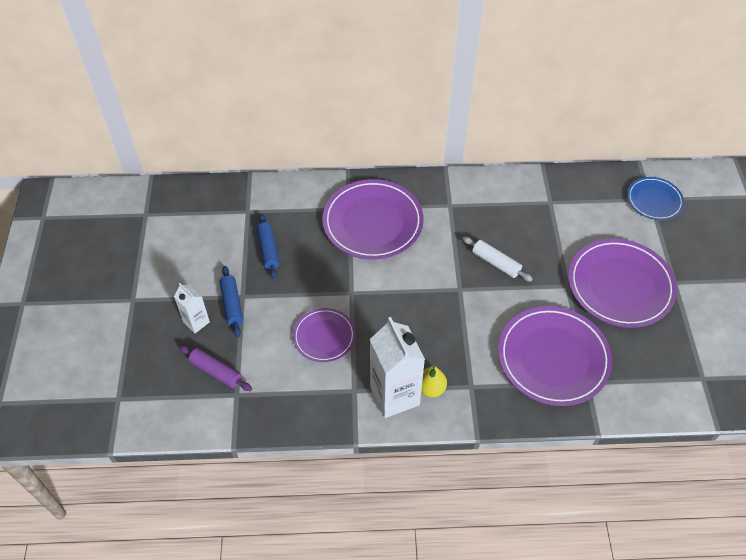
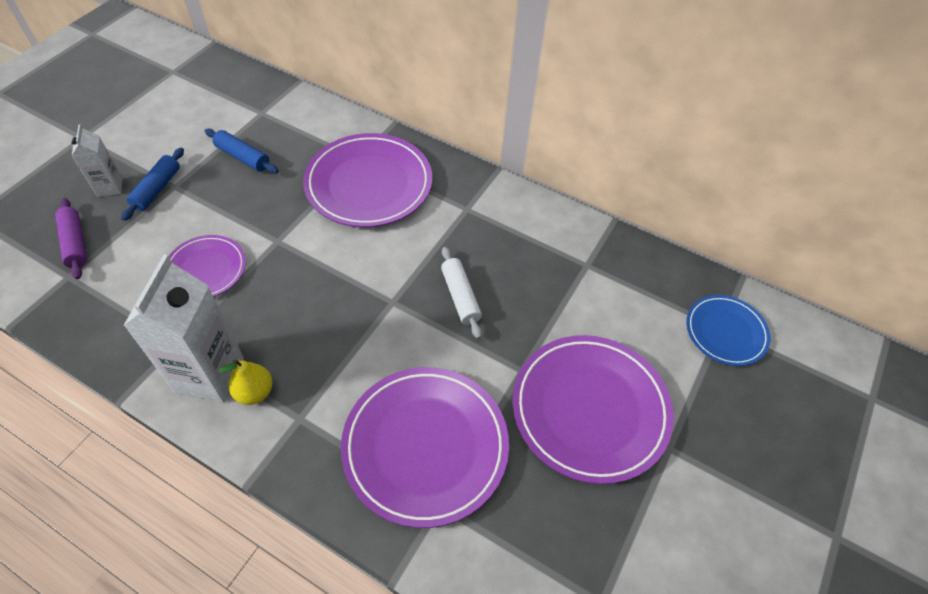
camera: 30 degrees right, 0 degrees up
(268, 250) = (243, 157): blue rolling pin -> blue rolling pin turned 75 degrees counterclockwise

